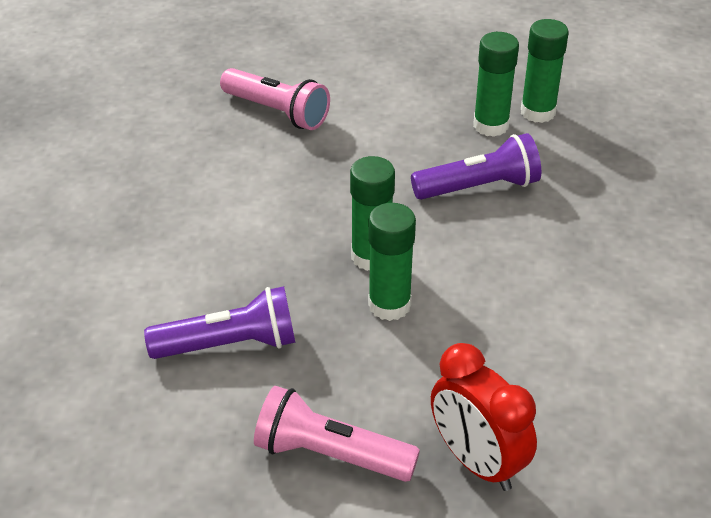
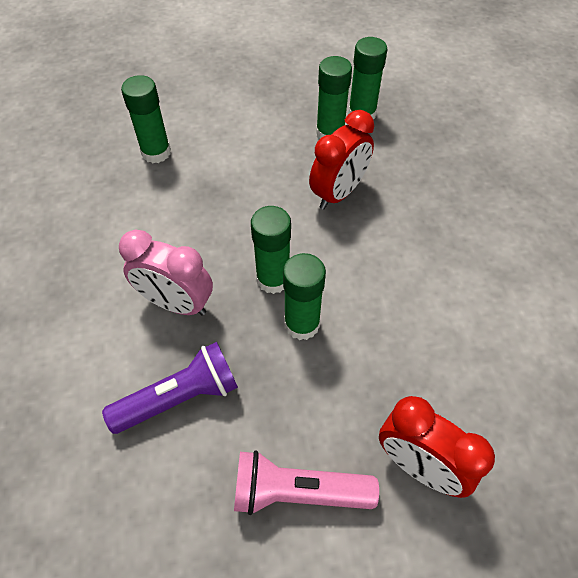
camera: 15 degrees left, 15 degrees up
(253, 259) = (176, 303): none -> pink clock
(277, 112) = (156, 152): pink flashlight -> green glue stick
(479, 187) = (338, 193): purple flashlight -> red clock

